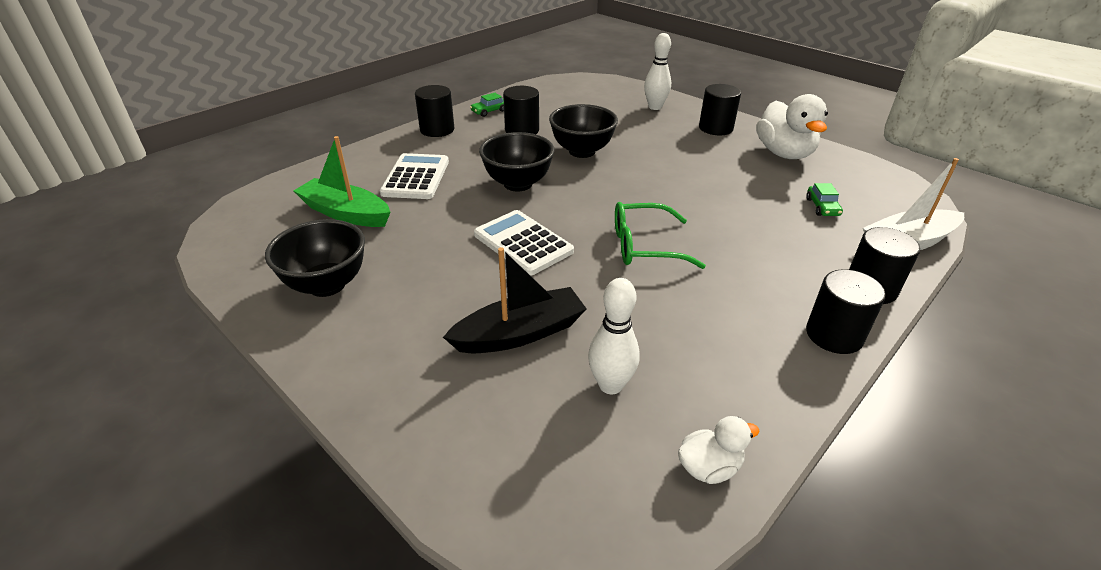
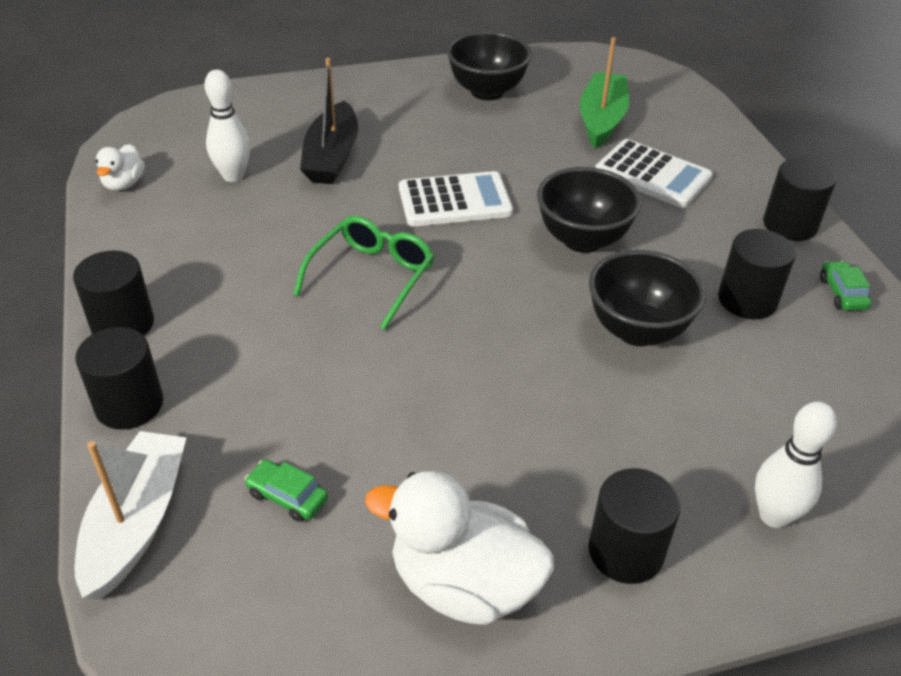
camera: 120 degrees right, 5 degrees up
(346, 213) = (602, 119): green boat -> green boat turned 45 degrees counterclockwise

